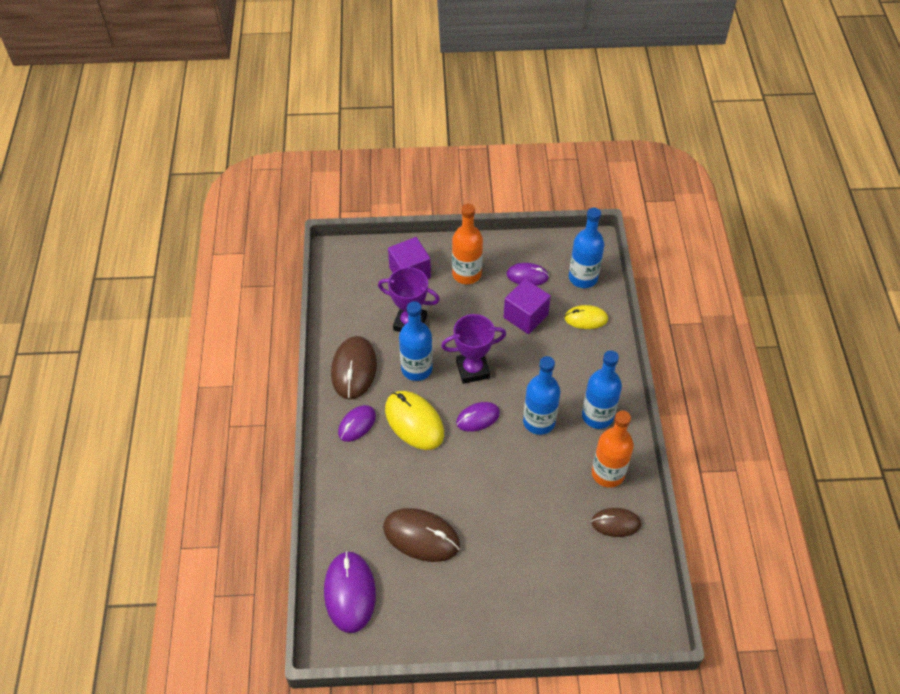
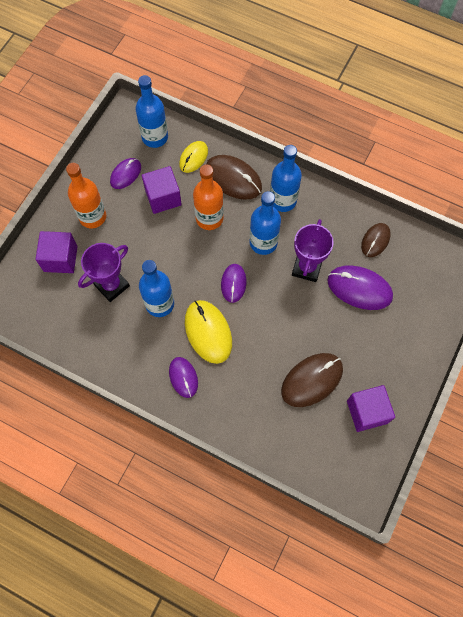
camera: 60 degrees left, 15 degrees up
(349, 592) = (330, 458): purple mouse -> purple mouse (359, 288)
(354, 369) = (128, 353): brown mouse -> brown mouse (233, 178)
(414, 422) = (208, 332): yellow mouse -> yellow mouse turned 75 degrees clockwise
(419, 604) = (367, 412): none -> purple cube
(472, 370) = (187, 263): purple trophy -> purple trophy (307, 268)
(608, 473) = (334, 222): orange bottle -> orange bottle (209, 218)

